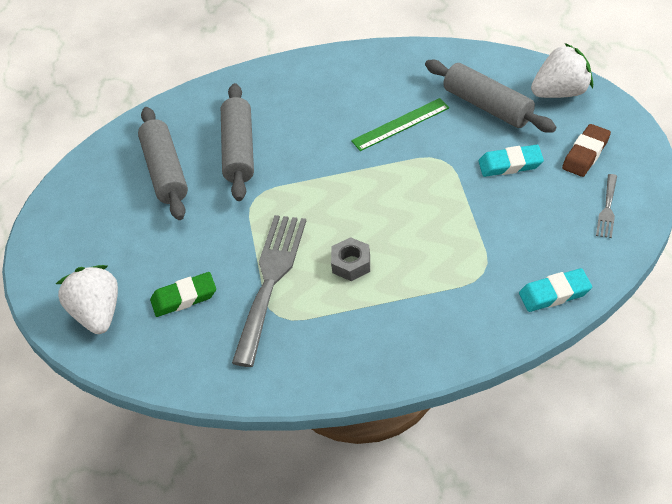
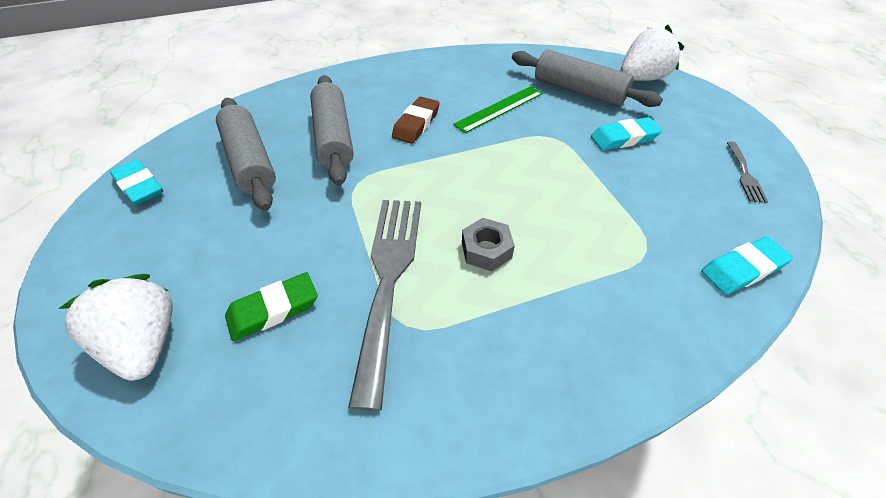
camera: 15 degrees left, 0 degrees up
(76, 190) = (140, 186): none -> turquoise eraser
(586, 153) = (693, 126): brown eraser -> brown eraser (416, 124)

